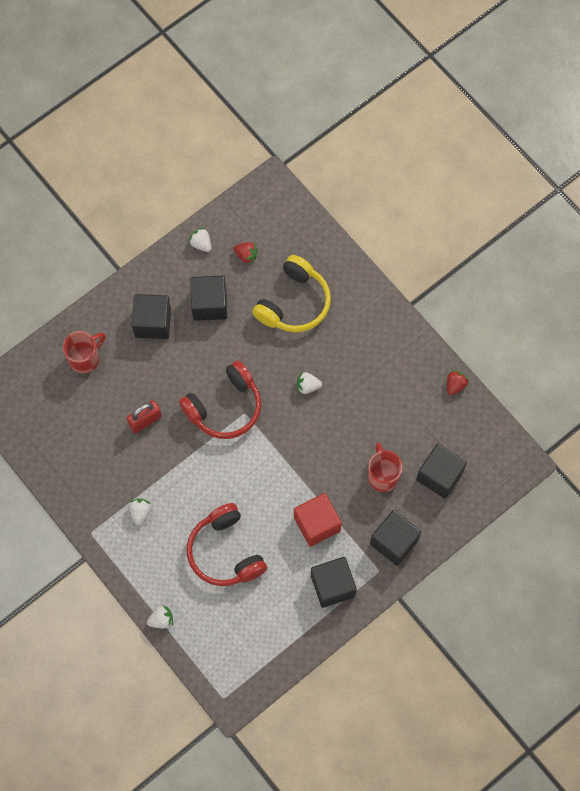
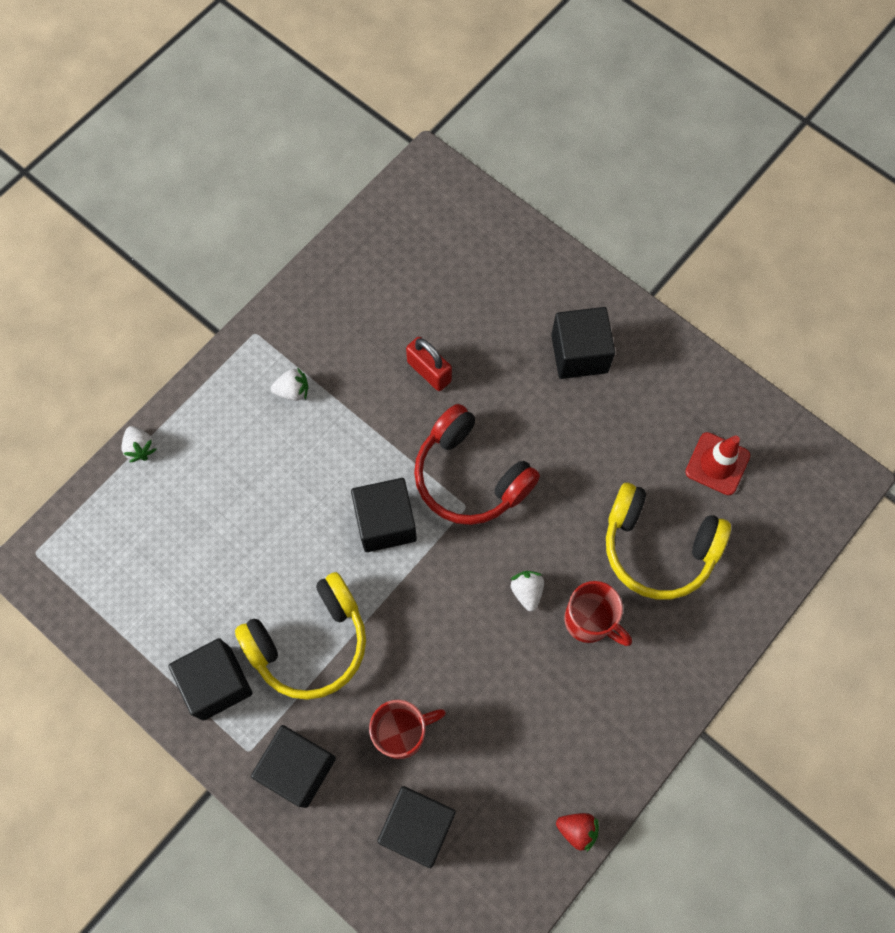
camera: 80 degrees right, 0 degrees up
(85, 359) = (505, 277): red mug -> red mug (589, 621)
(201, 244) = (719, 396): white strawberry -> none
(209, 304) = (626, 426): black cube -> black cube (385, 522)
(225, 552) = (249, 517): red headphones -> none
(246, 255) = (717, 464): red strawberry -> red traffic cone
(317, 524) = (310, 643): red cube -> yellow headphones

